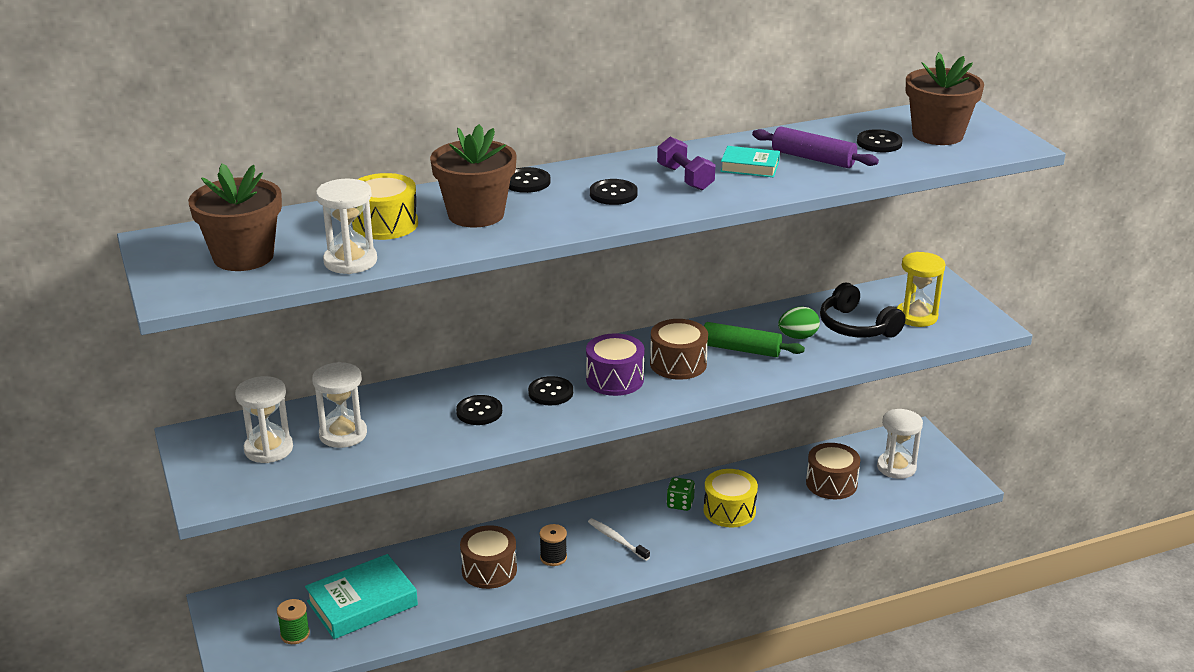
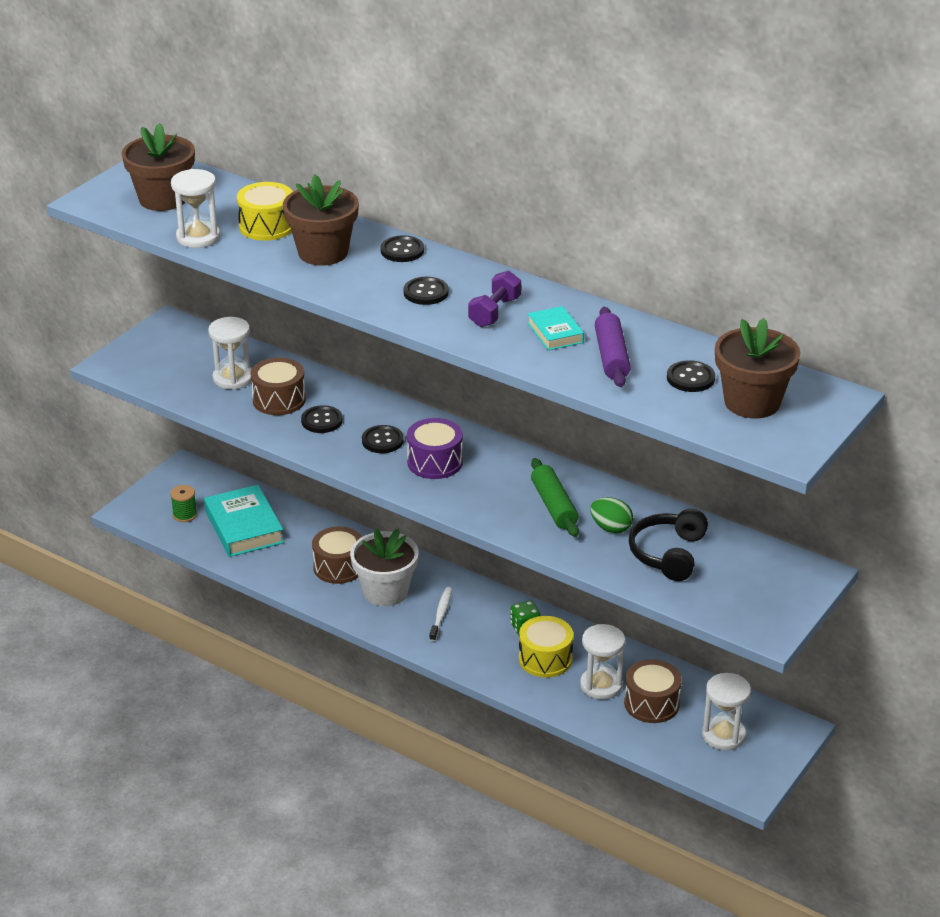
camera: 55 degrees right, 5 degrees up
(268, 449) = (185, 358): white hourglass -> white hourglass (601, 685)
(362, 603) = (244, 527): turquoise book -> turquoise book turned 45 degrees clockwise
(553, 557) = (385, 591): black spool -> white flower pot
(678, 364) = (493, 483): brown drum -> brown drum (279, 400)
(916, 316) = (730, 582): yellow hourglass -> none

